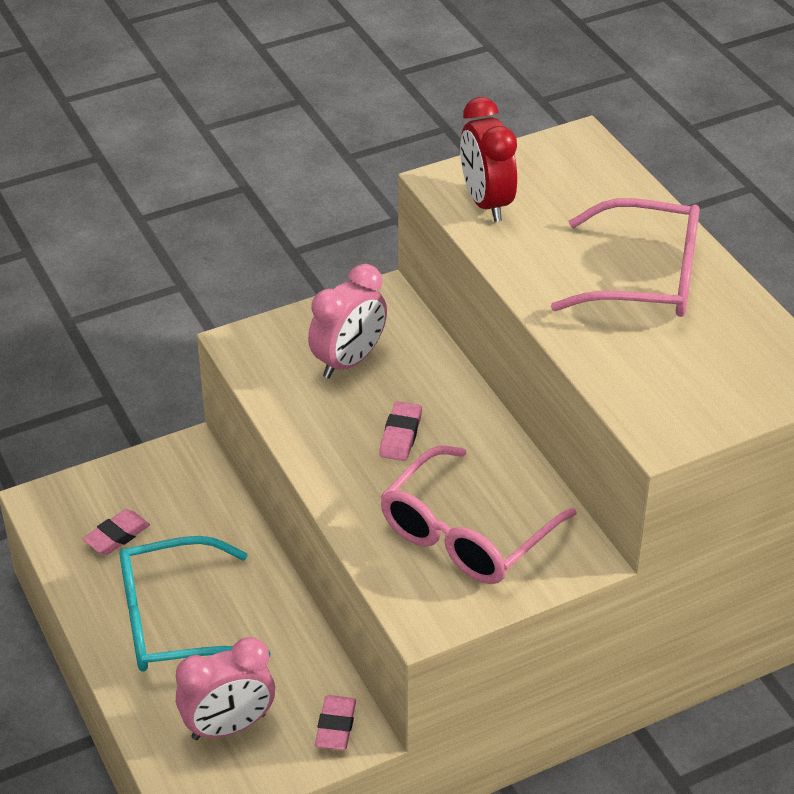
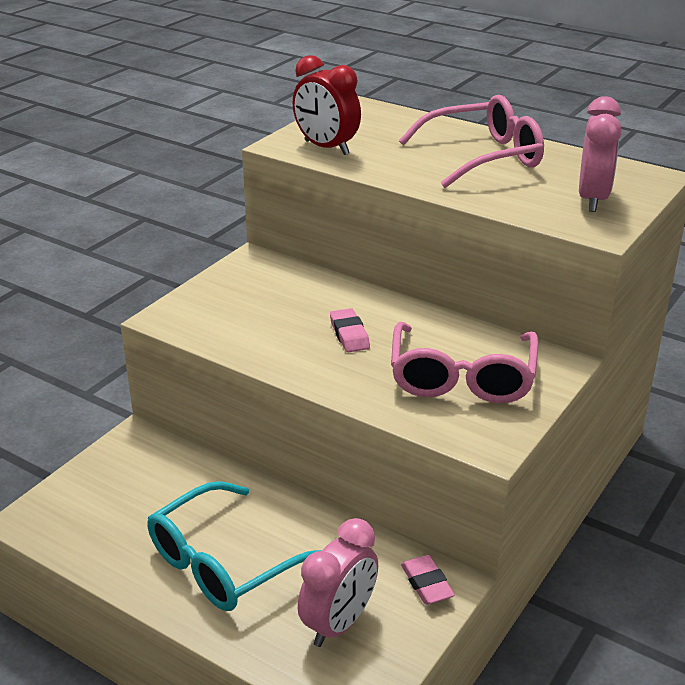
camera: 30 degrees left, 10 degrees down
(117, 536) = (120, 519): pink eraser -> none
(348, 361) = (263, 303): pink clock -> pink clock (592, 199)

